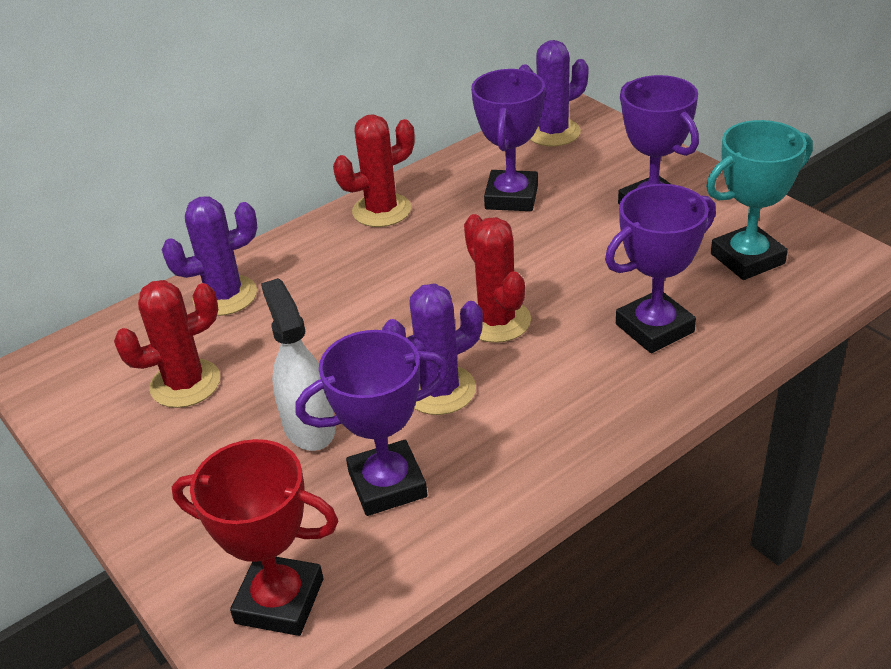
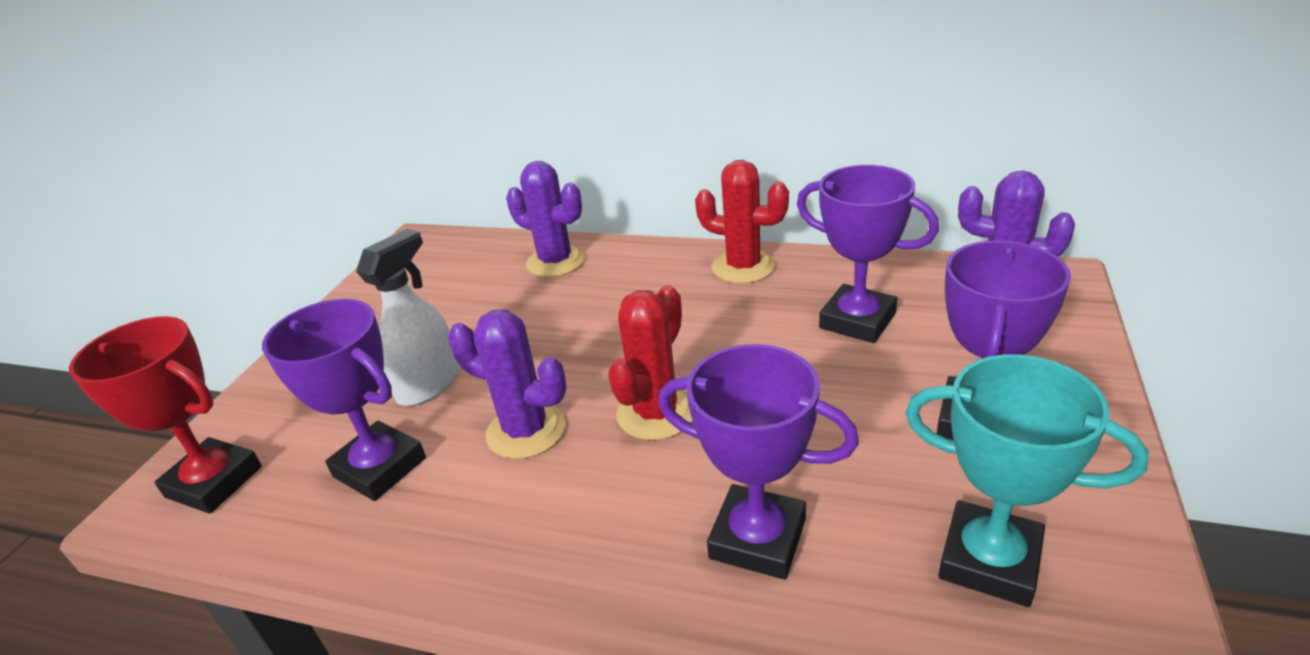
camera: 55 degrees right, 5 degrees down
(185, 384) = (441, 301): red cactus -> none
(279, 601) = (214, 482): red trophy -> red trophy turned 45 degrees counterclockwise
(511, 197) = (857, 320): purple trophy -> purple trophy turned 60 degrees clockwise

